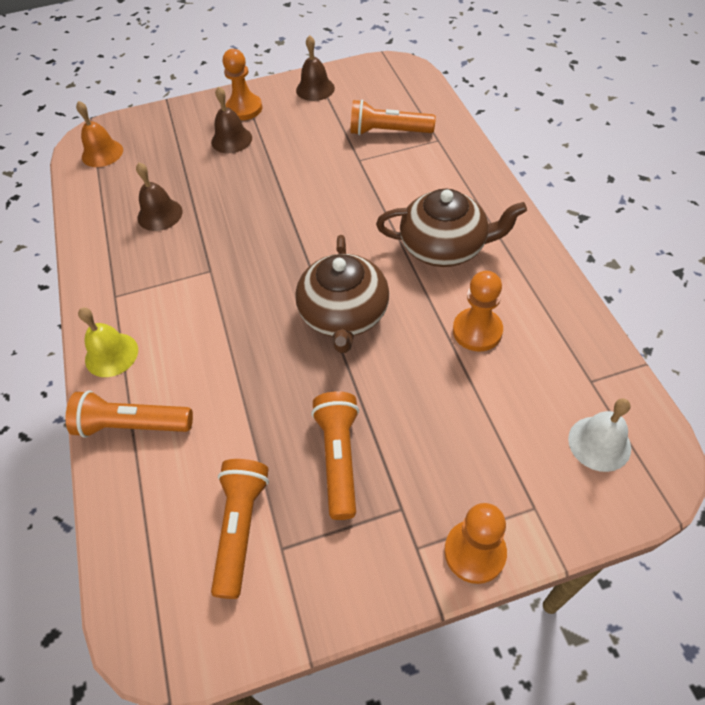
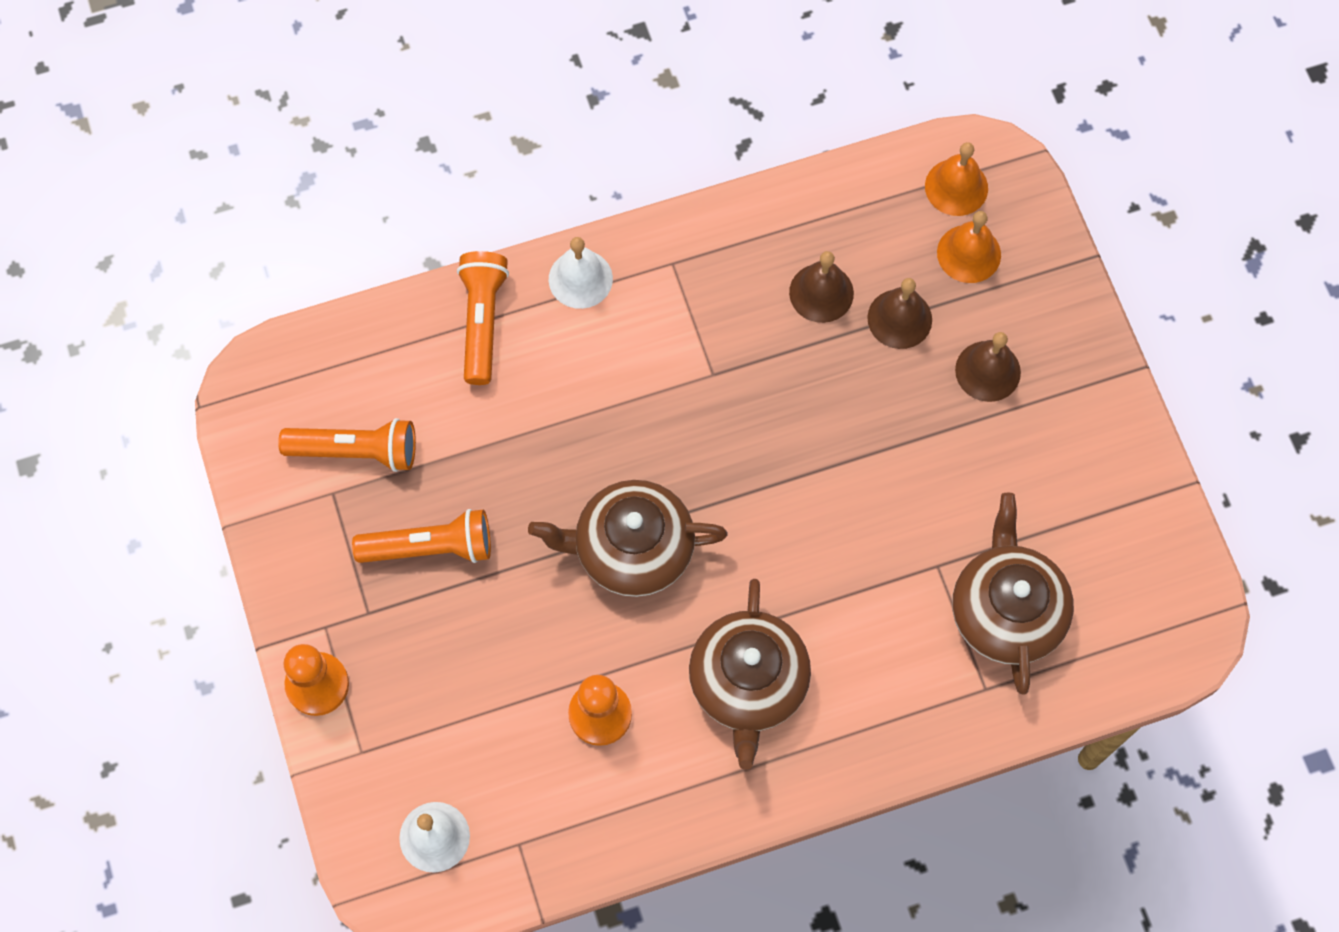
camera: 85 degrees right, 15 degrees up
(111, 354) = (580, 279): yellow bell -> white bell
(150, 148) = (969, 253): none -> orange bell
(244, 109) = (1067, 382): orange pawn -> none
(315, 89) = (1123, 492): brown bell -> brown bell (899, 318)
(388, 132) = (1006, 611): orange flashlight -> brown teapot

